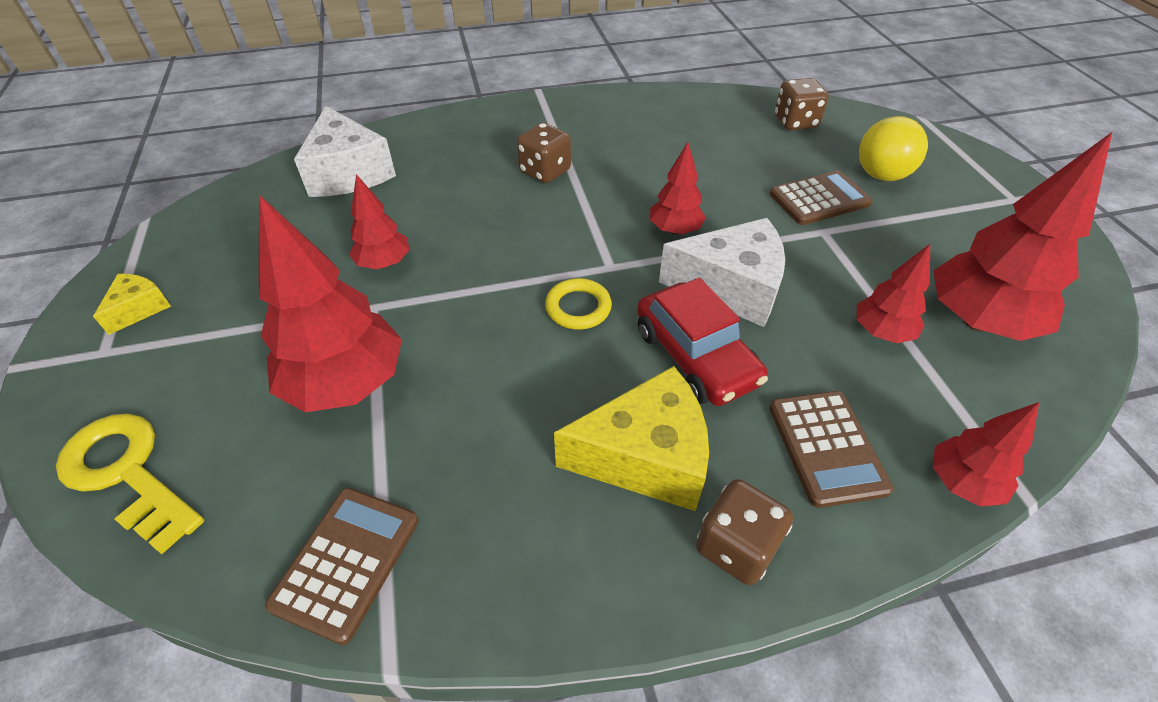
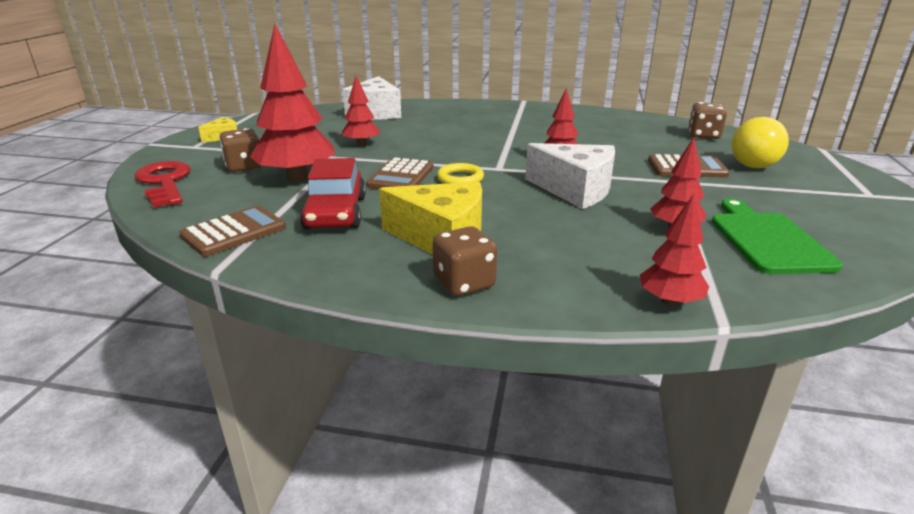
camera: 25 degrees right, 20 degrees down
(127, 473) = (165, 182): yellow key -> red key
(545, 171) = (494, 129): brown dice -> brown dice (244, 167)
(695, 356) = (519, 210): red car -> red car (336, 213)
(827, 447) = (575, 263): brown calculator -> brown calculator (401, 176)
(978, 321) = (767, 240): red tree -> green cutting board

